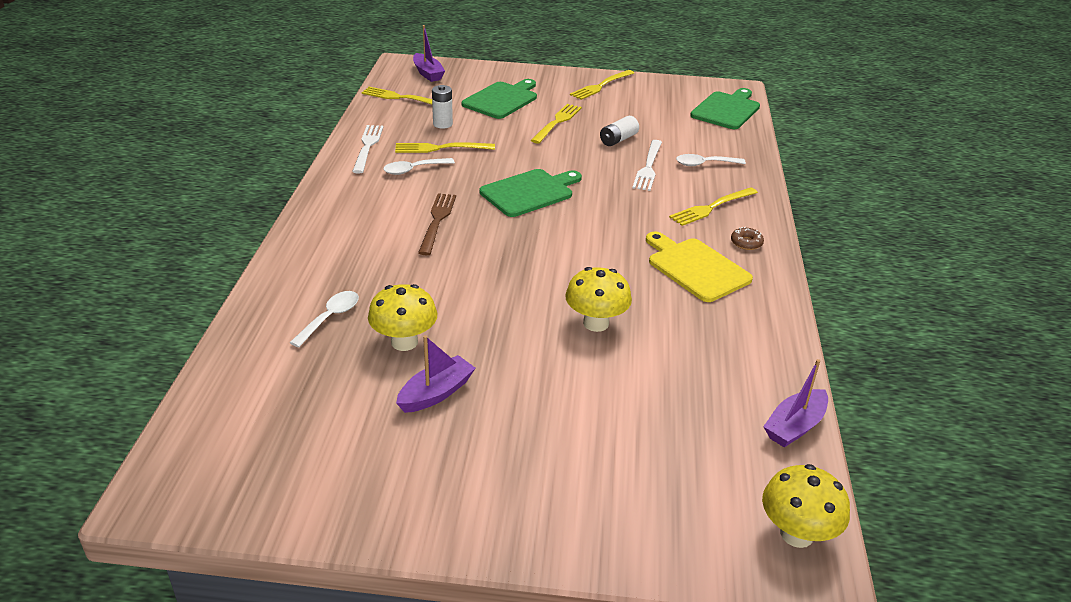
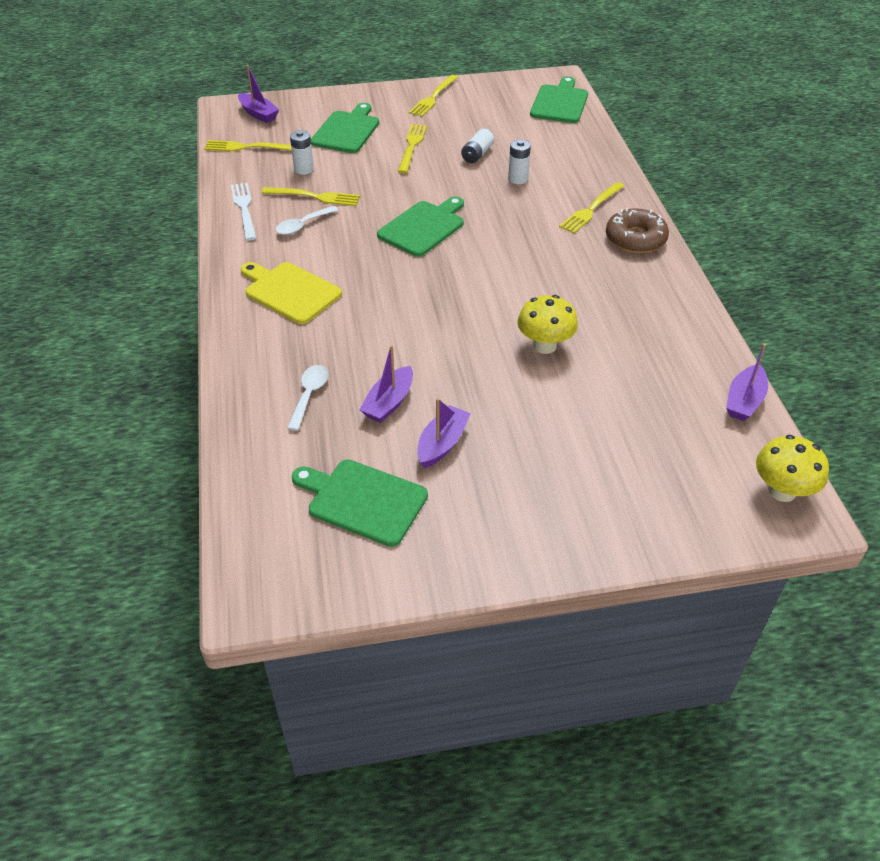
camera: 15 degrees left, 10 degrees up
(323, 429) = (362, 501): none -> green cutting board
(404, 342) = (389, 402): yellow mushroom -> purple boat
(437, 221) = (354, 275): brown fork -> none
(440, 148) = (315, 197): yellow fork -> yellow fork turned 150 degrees counterclockwise
(648, 167) = (518, 179): white fork -> white battery
(695, 268) = (604, 273): yellow cutting board -> yellow cutting board (290, 291)
(704, 164) = (565, 165): white spoon -> none
(746, 243) = (635, 239): brown donut -> brown donut, size x2.09

